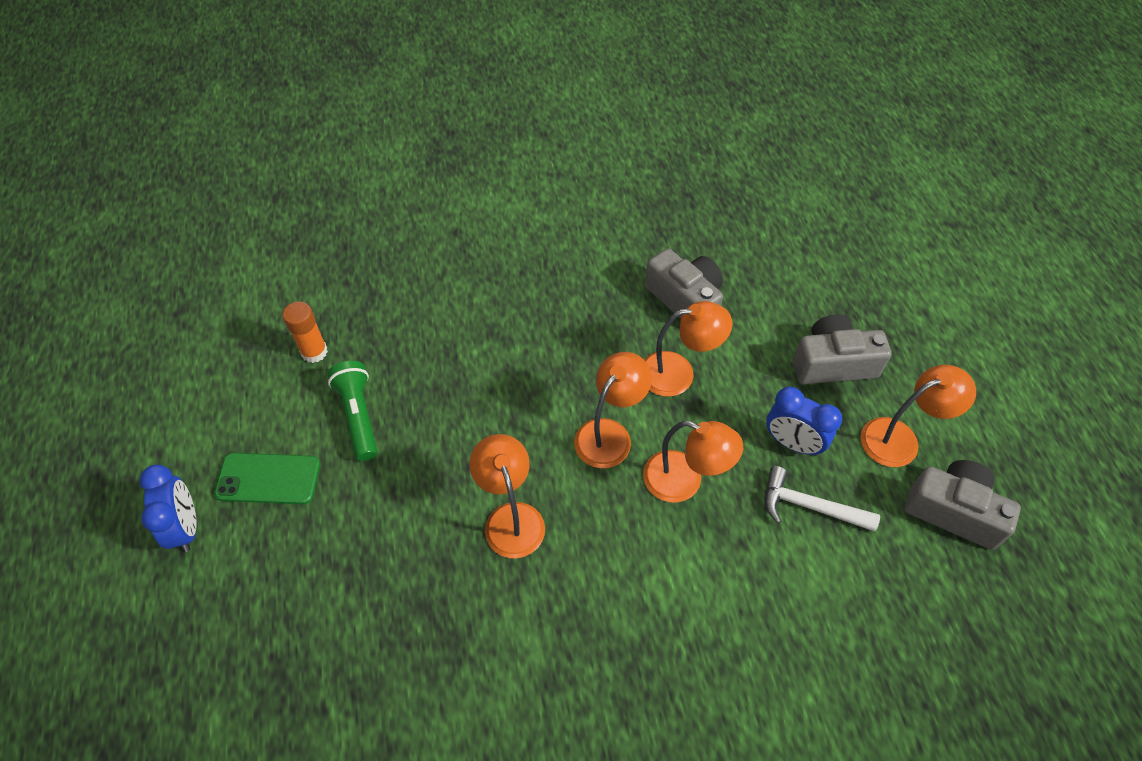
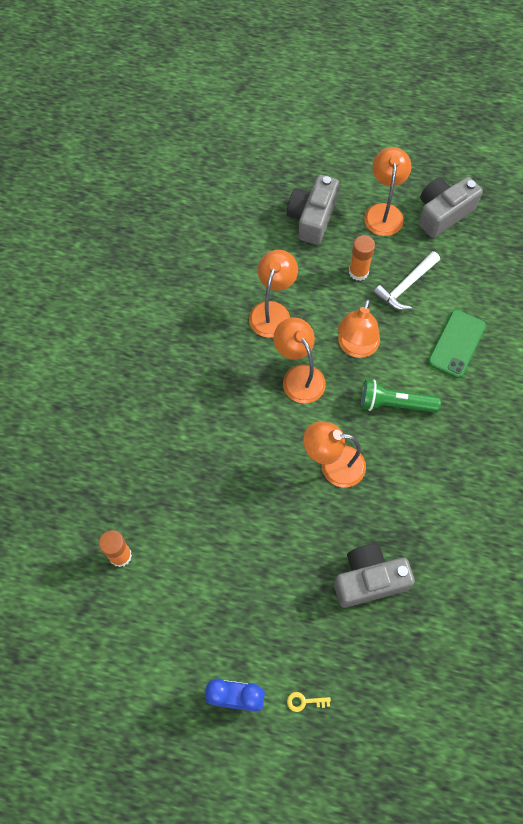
camera: 65 degrees left, 10 degrees up
(199, 603) = (304, 701): none -> yellow key
(268, 479) = (223, 624): green phone -> green phone (457, 344)
(358, 415) = (199, 540): green flashlight -> green flashlight (394, 403)
(684, 481) = (356, 347): orange lamp -> orange lamp turned 150 degrees clockwise
(685, 299) = (214, 277): grey camera -> grey camera (369, 580)
(792, 443) = (358, 272): blue clock -> orange glue stick

